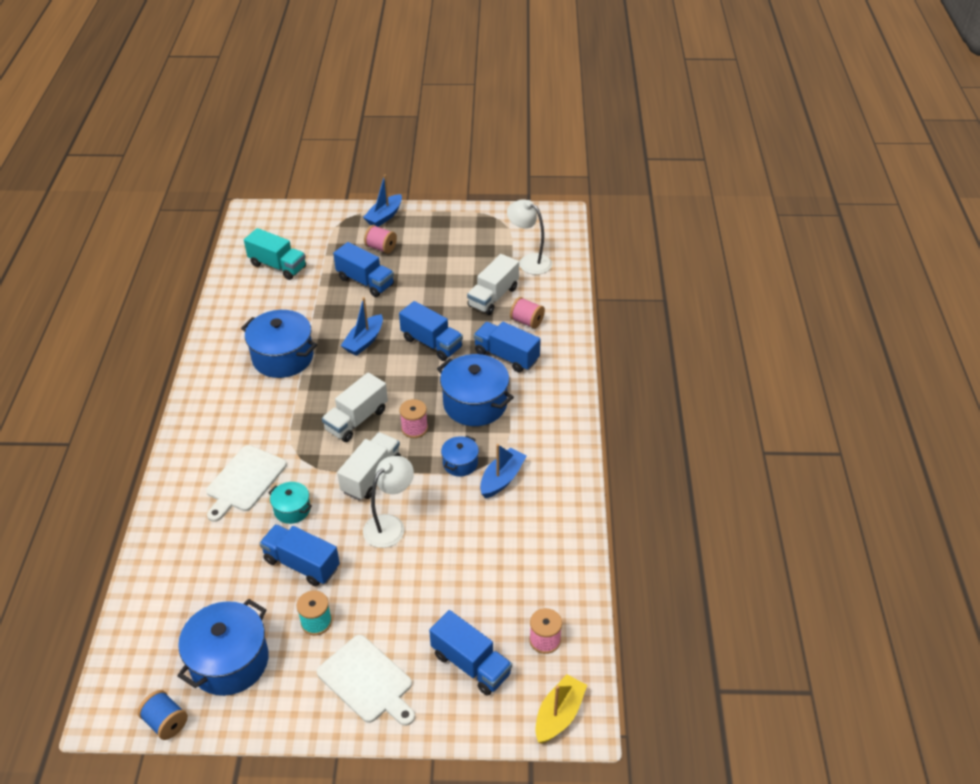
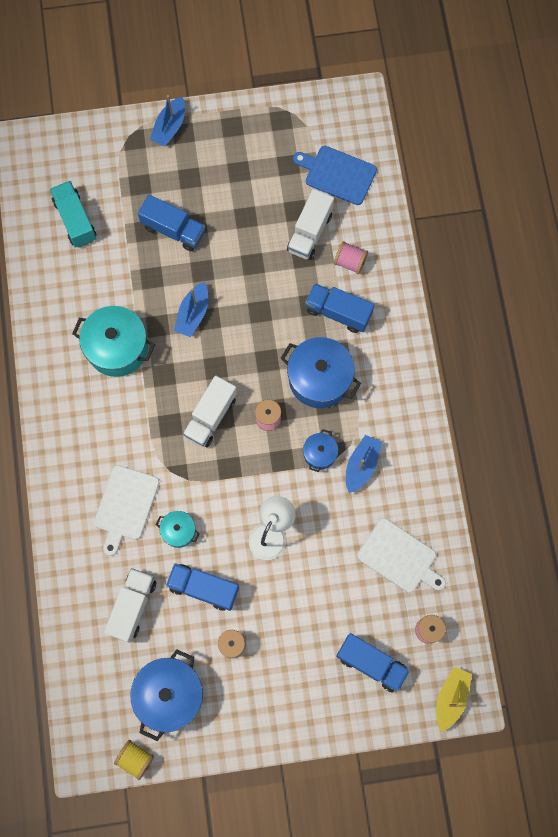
camera: 10 degrees left, 30 degrees up
(166, 722) = (135, 759): blue spool -> yellow spool
(278, 266) = (75, 220): turquoise truck -> turquoise truck turned 135 degrees counterclockwise
(283, 357) = (117, 348): blue pot -> turquoise pot
(367, 681) = (289, 693): white cutting board -> white cutting board (399, 557)
(371, 476) = (241, 481): white truck -> white truck (132, 606)
(381, 248) = (177, 177): pink spool -> none
(431, 343) = (261, 306): blue truck -> none
(529, 261) = (337, 174): white lamp -> blue cutting board

